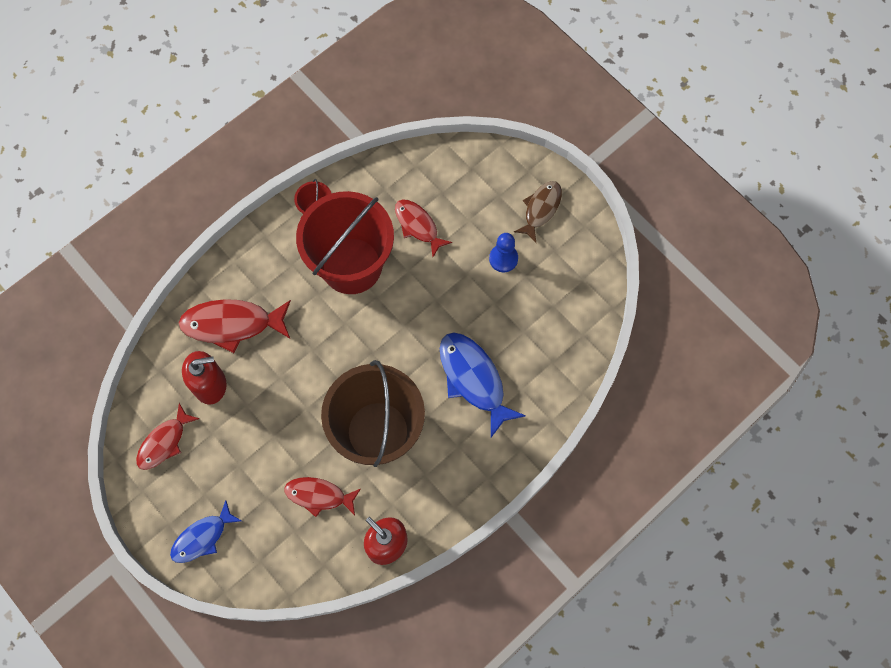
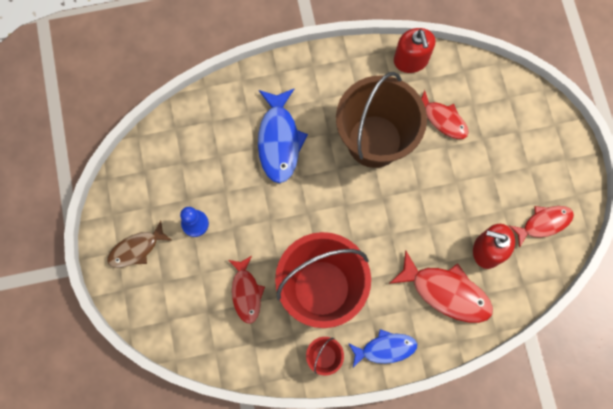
camera: 150 degrees left, 5 degrees up
(202, 537) = (543, 136): blue fish -> blue fish (385, 348)

